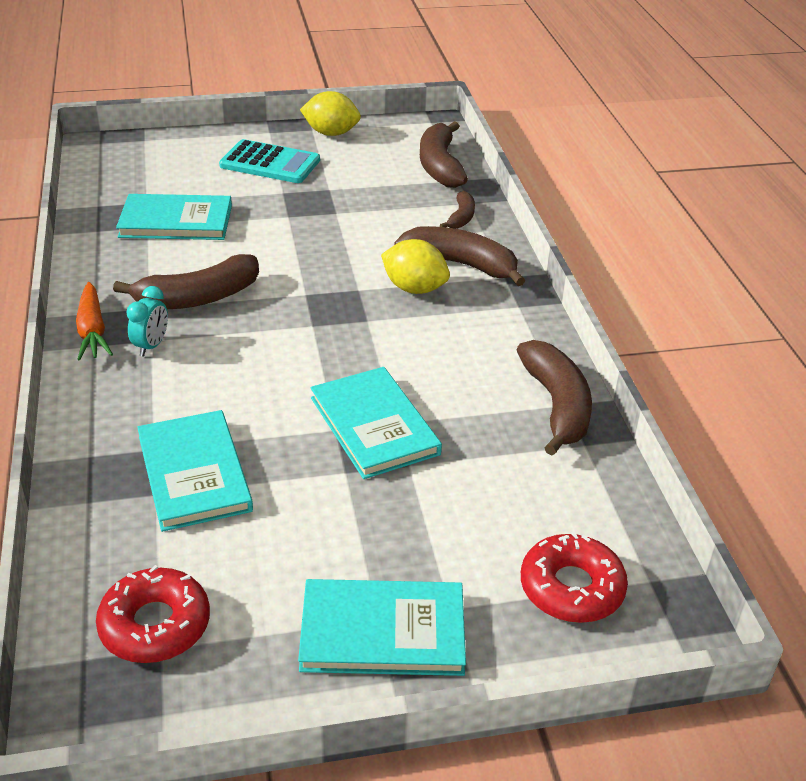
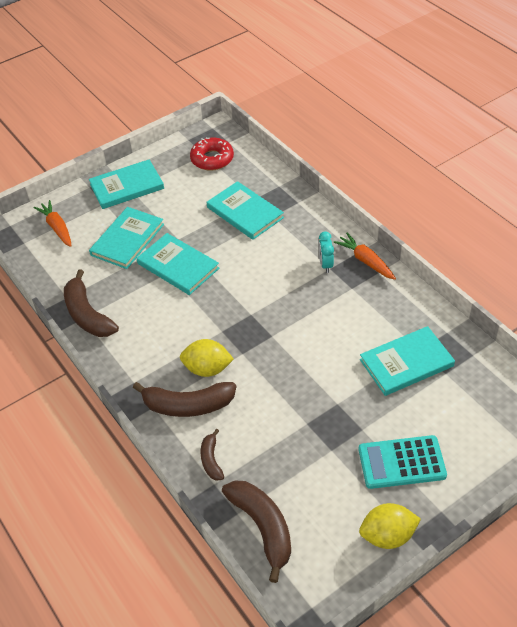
camera: 160 degrees right, 10 degrees up
(198, 297) = (331, 306): brown banana -> none
(438, 505) = (127, 240): none -> turquoise book
(571, 588) = (57, 228): red donut -> orange carrot

